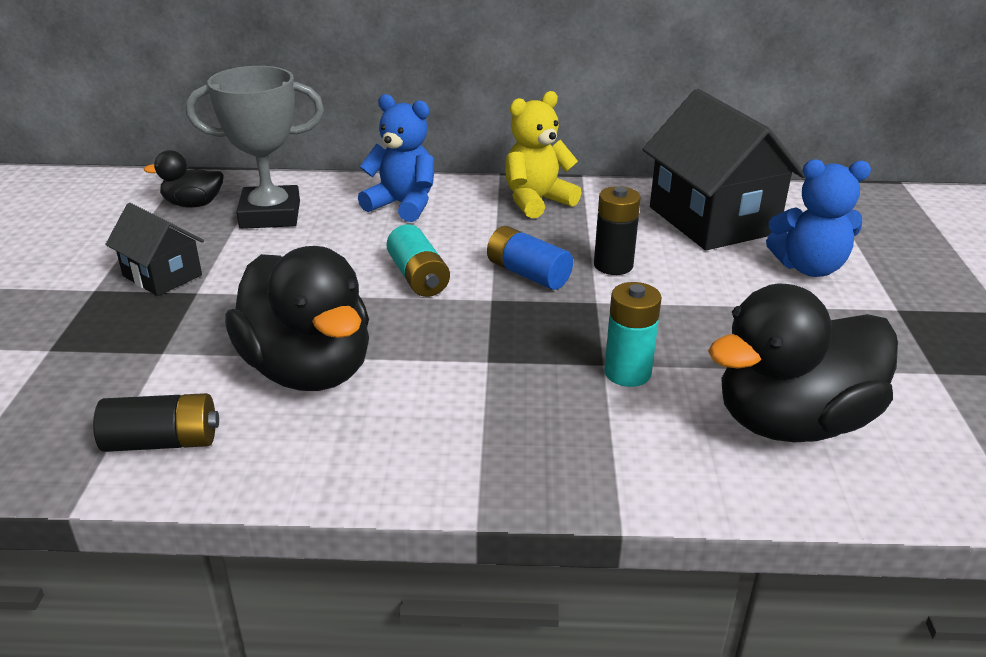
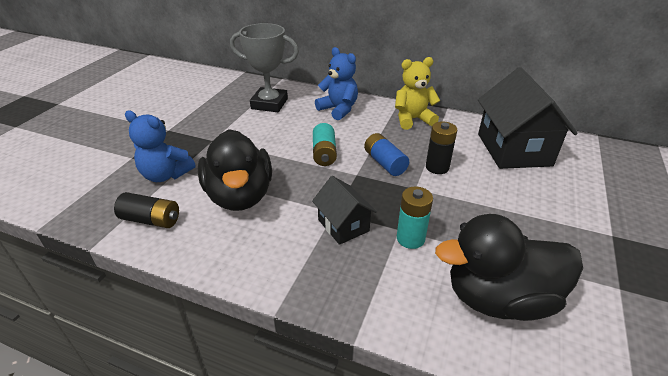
camera: 20 degrees right, 5 degrees up
(162, 276) = (201, 128): black house -> black house (343, 225)
(193, 204) = (237, 92): black duck -> none
(809, 268) = (563, 193): blue teddy bear -> blue teddy bear (166, 175)

